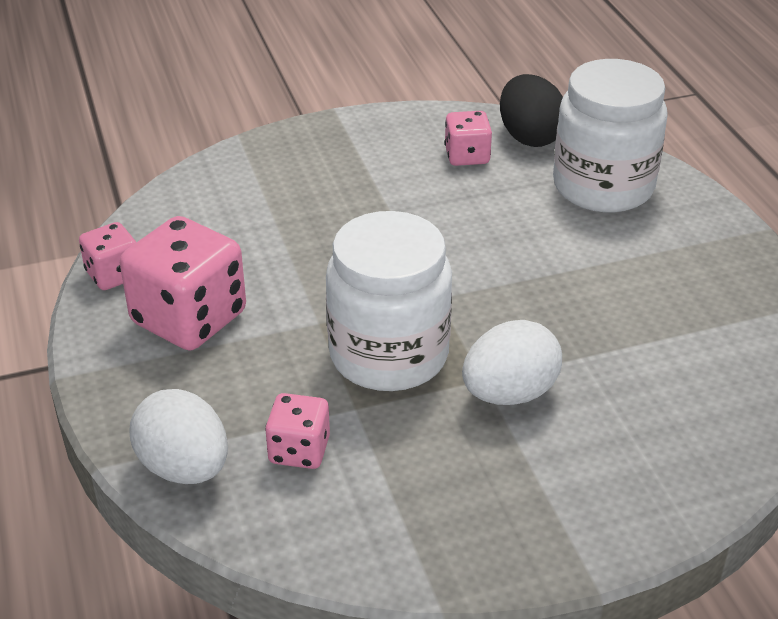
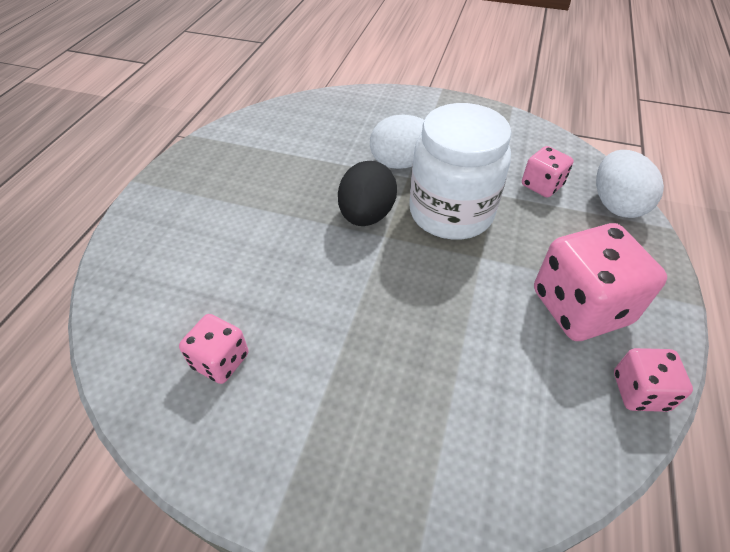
camera: 145 degrees left, 10 degrees up
(530, 137) = (142, 352): black egg -> black egg (366, 215)
(603, 186) = (170, 263): white jar -> none

